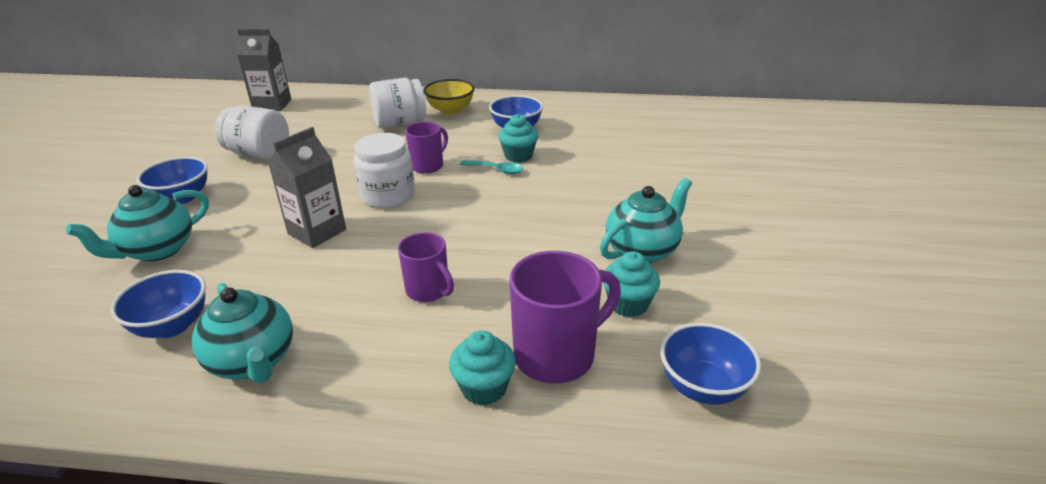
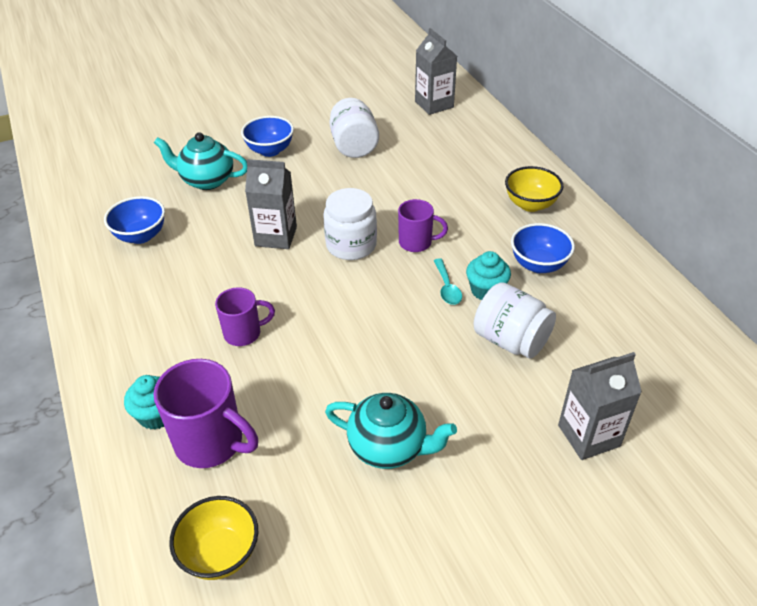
camera: 60 degrees right, 10 degrees up
(253, 361) = (128, 290): turquoise teapot -> none
(399, 123) = (474, 187): white jar -> white jar (511, 340)
(428, 290) = (244, 333): purple mug -> purple mug turned 120 degrees counterclockwise
(628, 304) = (300, 465): turquoise cupcake -> none
(692, 167) = (588, 435): none -> grey carton
(703, 387) = (220, 554): blue bowl -> yellow bowl

